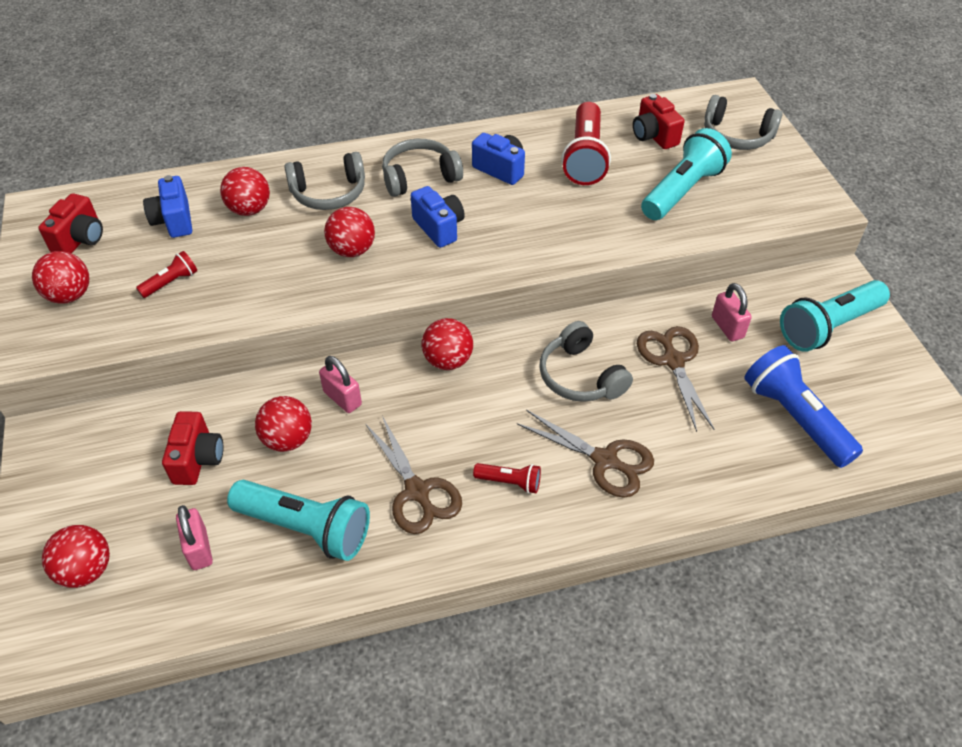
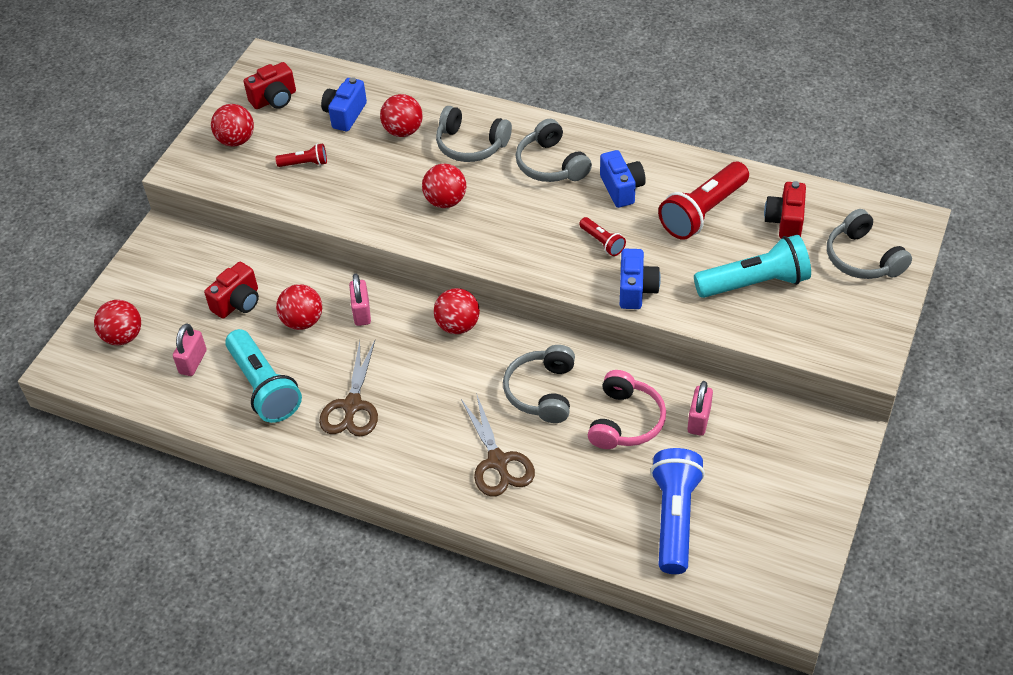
camera: 40 degrees right, 0 degrees up
(419, 177) = (551, 164): grey headphones -> grey headphones turned 135 degrees counterclockwise
(439, 228) = (525, 215): blue camera -> blue camera (636, 290)
(509, 482) = (418, 436): red flashlight -> red flashlight (602, 242)
(673, 361) = (625, 421): brown scissors -> pink headphones
(828, 327) = (786, 468): turquoise flashlight -> none

